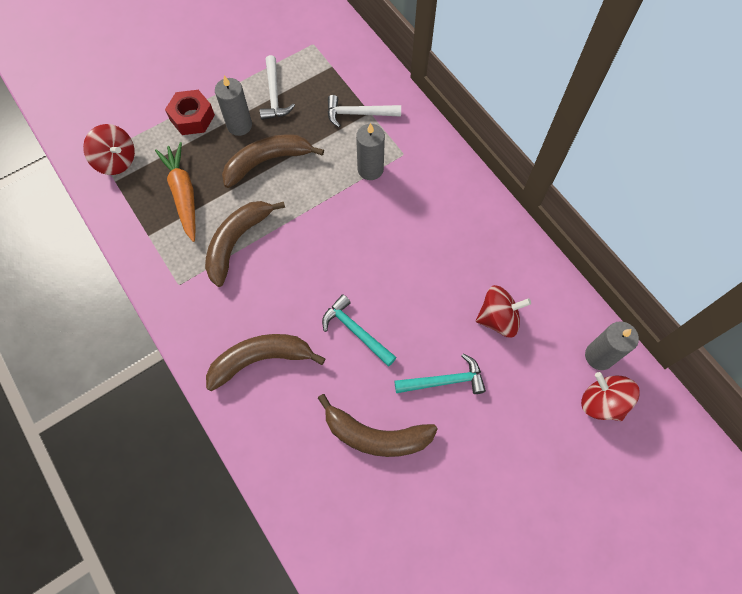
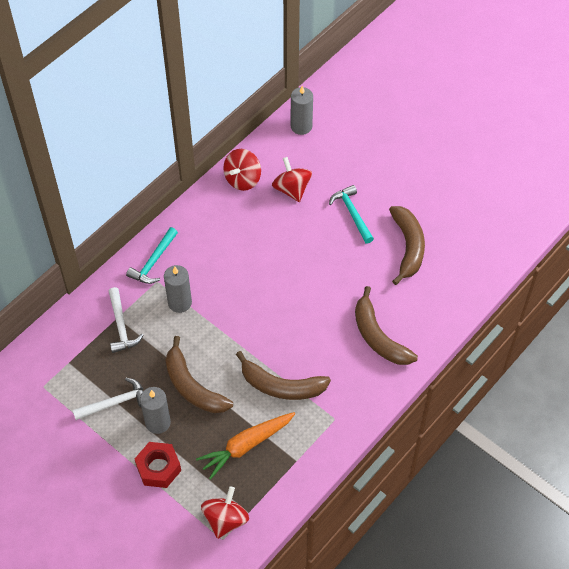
camera: 105 degrees left, 10 degrees down
(356, 331) = (333, 278): turquoise hammer -> turquoise hammer (154, 262)
(602, 402) = (335, 121): red spinning top -> red spinning top (242, 179)

